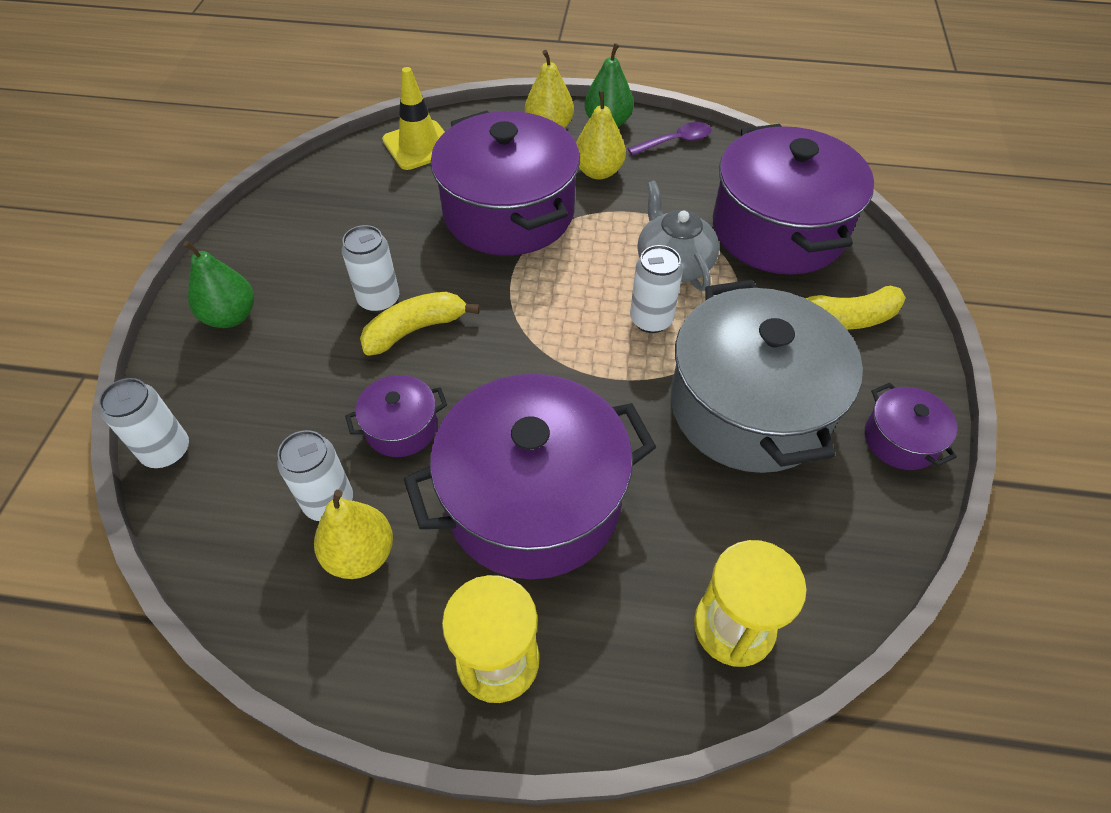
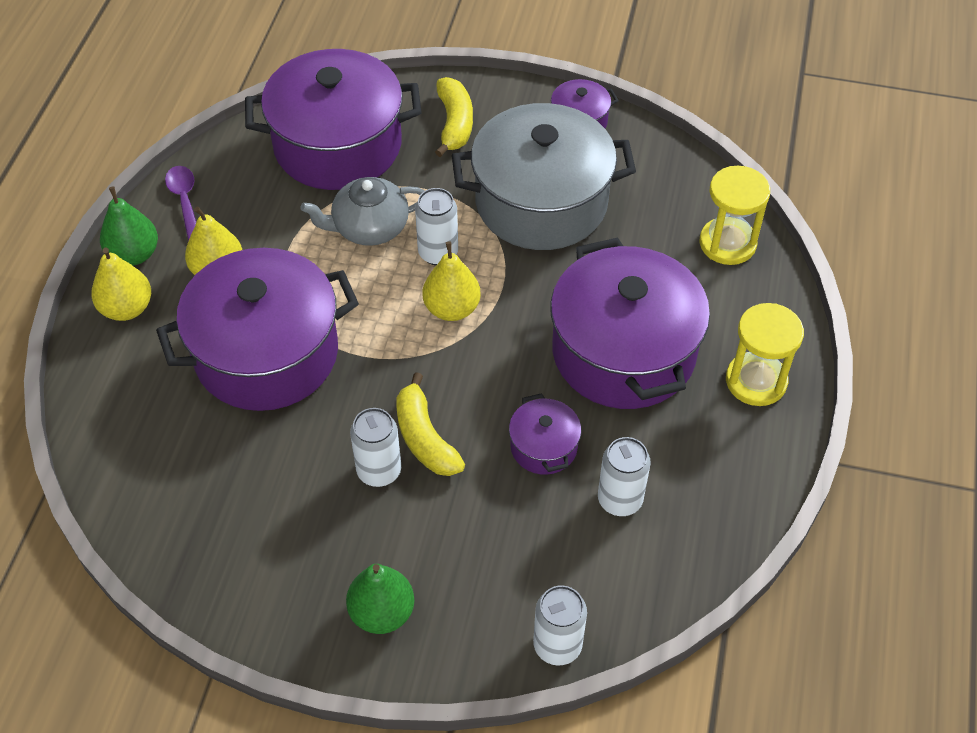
camera: 85 degrees left, 0 degrees up
(360, 554) = (670, 473): yellow pear -> yellow pear (452, 308)
(419, 145) = (123, 438): yellow traffic cone -> none

